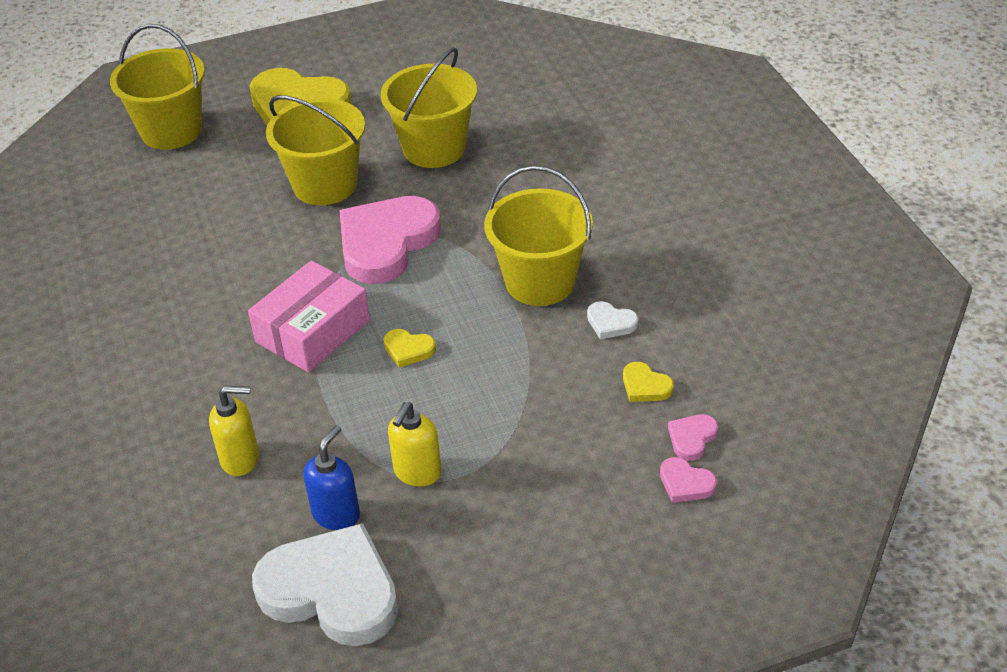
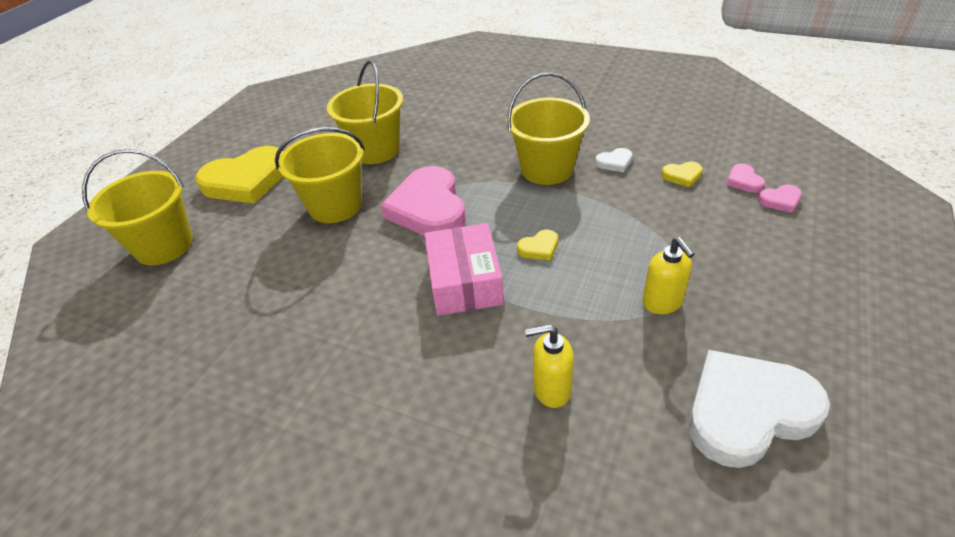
camera: 45 degrees left, 0 degrees up
(241, 459) = (551, 389): yellow soap dispenser -> yellow soap dispenser turned 135 degrees counterclockwise
(336, 514) = (665, 365): blue soap dispenser -> none

